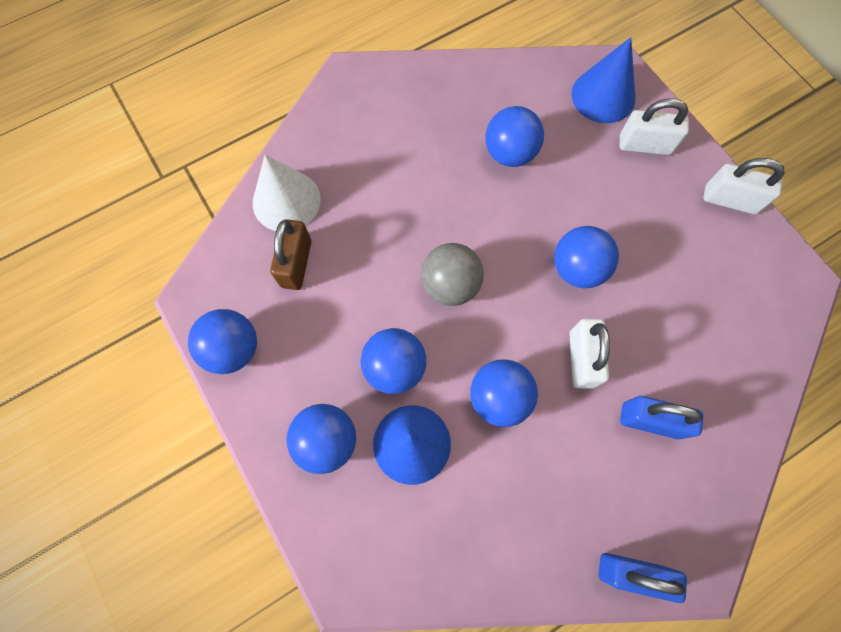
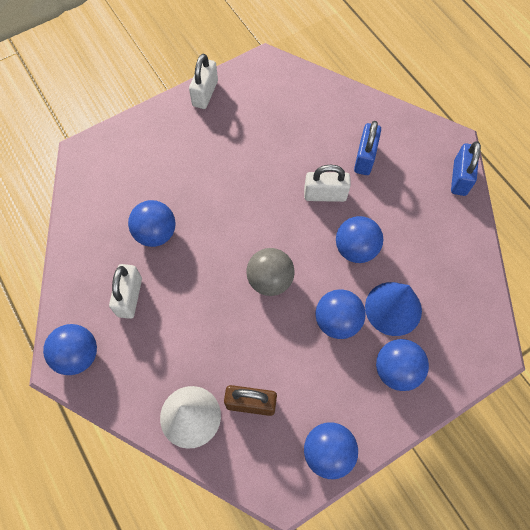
camera: 90 degrees left, 5 degrees down
(577, 268) = (257, 192): blue ball -> blue ball (78, 355)
(603, 96) = (108, 163): blue cone -> none
(645, 145) = (156, 140): white padlock -> white padlock (129, 297)

